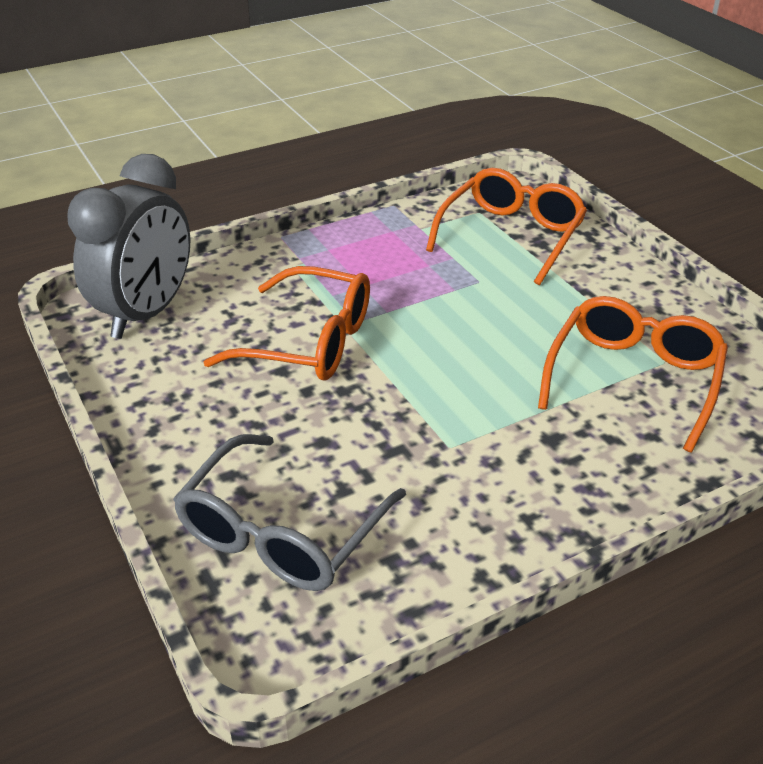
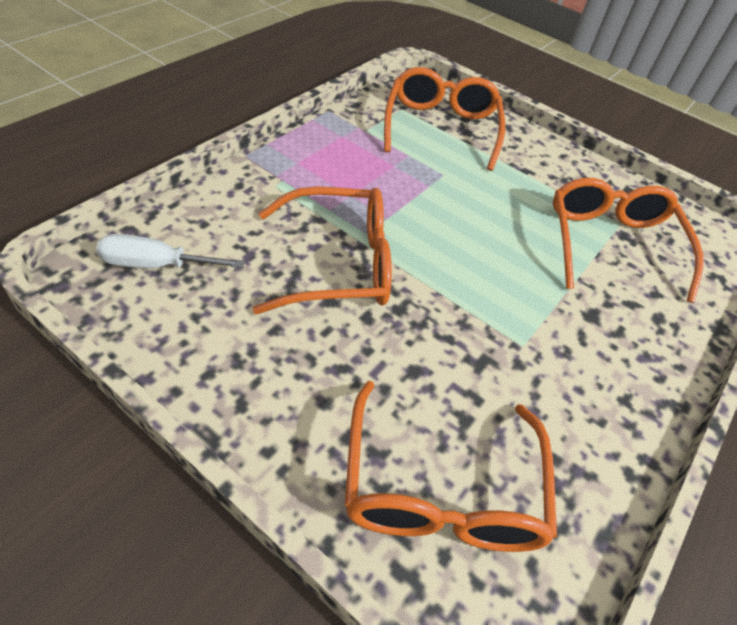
camera: 30 degrees left, 10 degrees up
(146, 313) = (156, 265): grey clock -> white screwdriver
(282, 532) = (441, 488): grey glasses -> orange glasses

